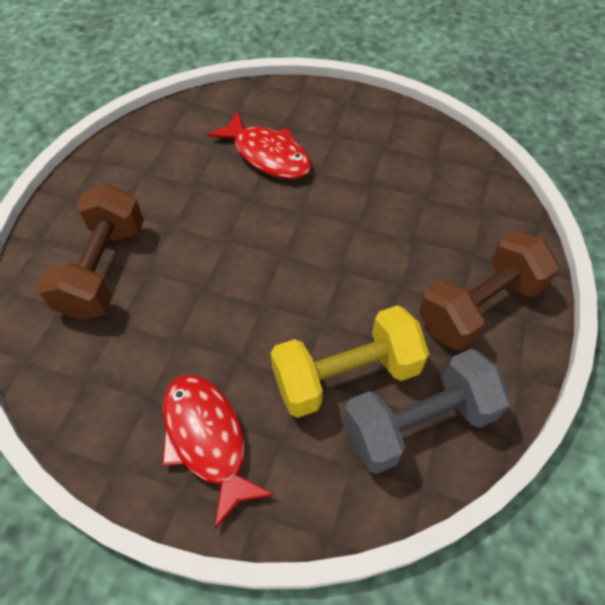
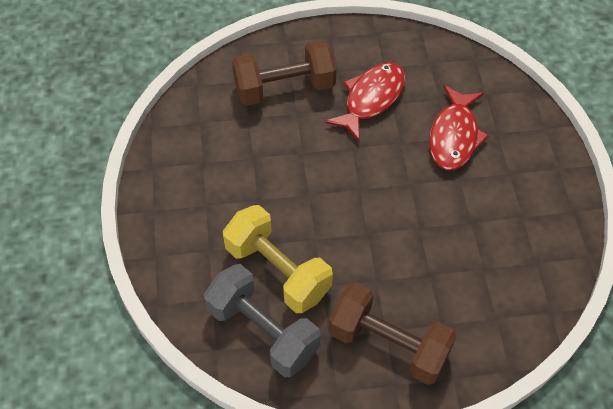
camera: 65 degrees right, 0 degrees up
(207, 439) = (191, 208): red fish -> red fish (371, 99)

